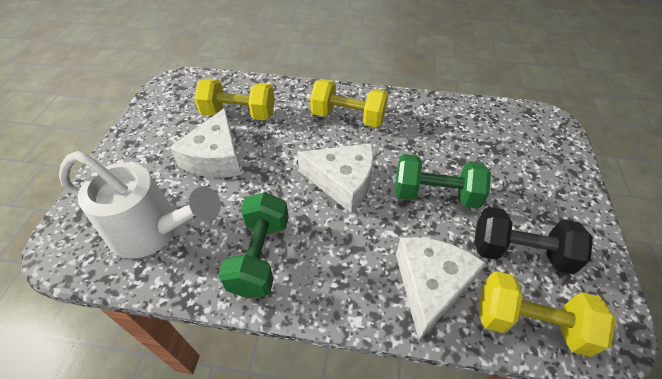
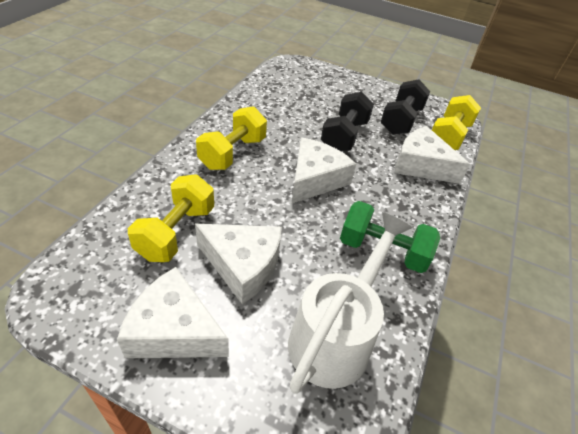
camera: 80 degrees left, 5 degrees down
(152, 138) = (174, 330): none -> white cheese
(435, 194) = (344, 136): green dumbbell -> black dumbbell

